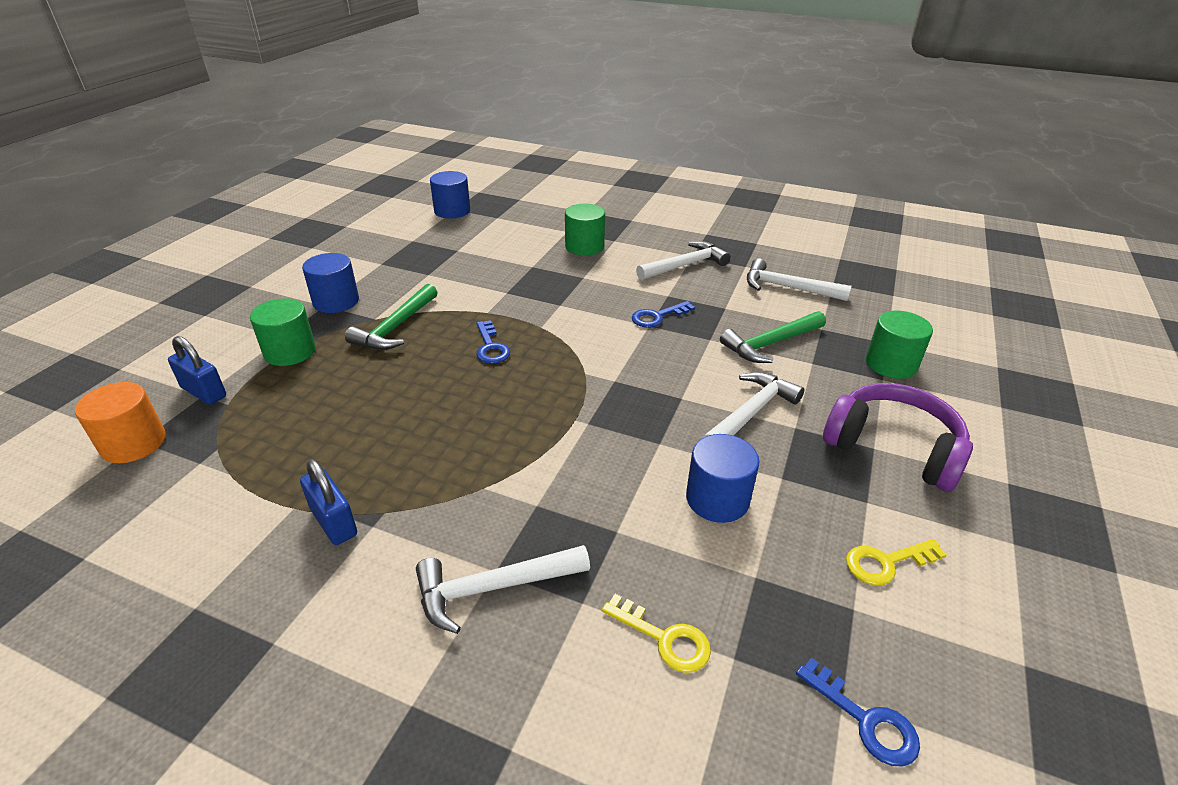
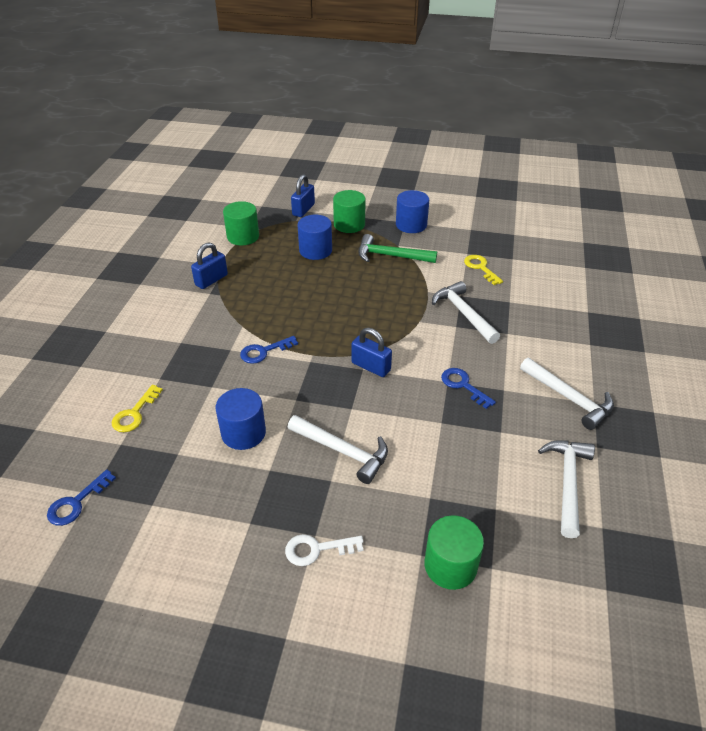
camera: 80 degrees right, 5 degrees up
(133, 443) = (259, 204): orange cylinder -> none
(452, 211) = (578, 241): blue cylinder -> blue cylinder (315, 250)
(491, 347) = (383, 302): blue key -> blue key (264, 351)
(493, 588) = (169, 343): white hammer -> white hammer (464, 313)
(584, 247) = (564, 326): green cylinder -> green cylinder (243, 236)
(612, 373) = (371, 366): none -> blue padlock
(770, 343) = (450, 466): green hammer -> none
(886, 563) = (190, 528): yellow key -> yellow key (480, 268)
(893, 448) = (317, 549): purple headphones -> white key

